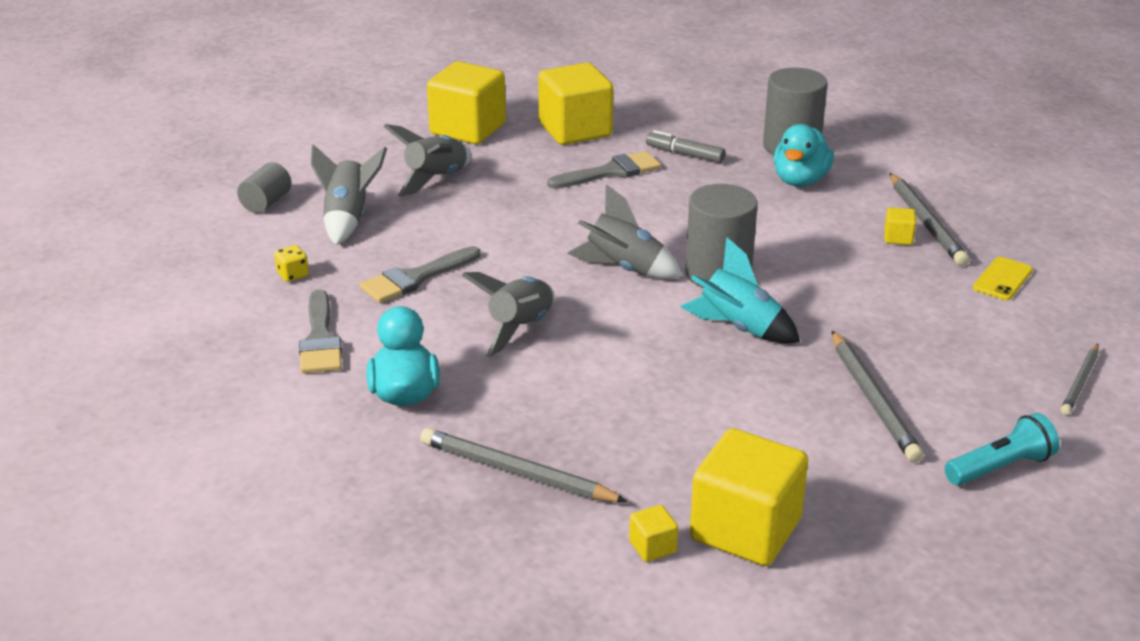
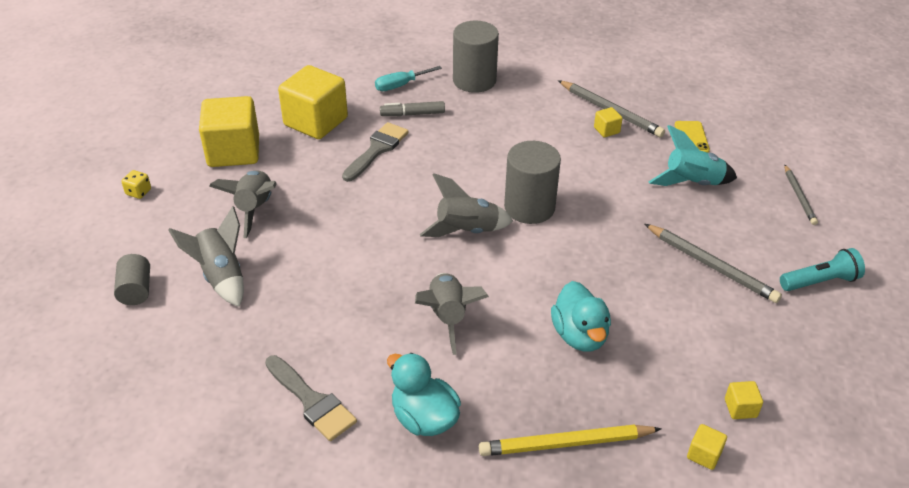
camera: 35 degrees left, 10 degrees up
(293, 275) = (229, 351): yellow dice -> yellow dice (138, 192)
(415, 278) = (328, 308): grey brush -> none
(517, 472) = (565, 443): grey pencil -> yellow pencil
(701, 126) = (400, 85): none -> turquoise screwdriver
(739, 328) = (584, 247): turquoise rocket -> turquoise rocket (692, 183)
(745, 530) = (740, 408): yellow cube -> yellow cube, size x0.42
(800, 180) = (506, 107): turquoise duck -> turquoise duck (579, 335)
(1000, 467) = (820, 281): turquoise flashlight -> turquoise flashlight turned 45 degrees clockwise

